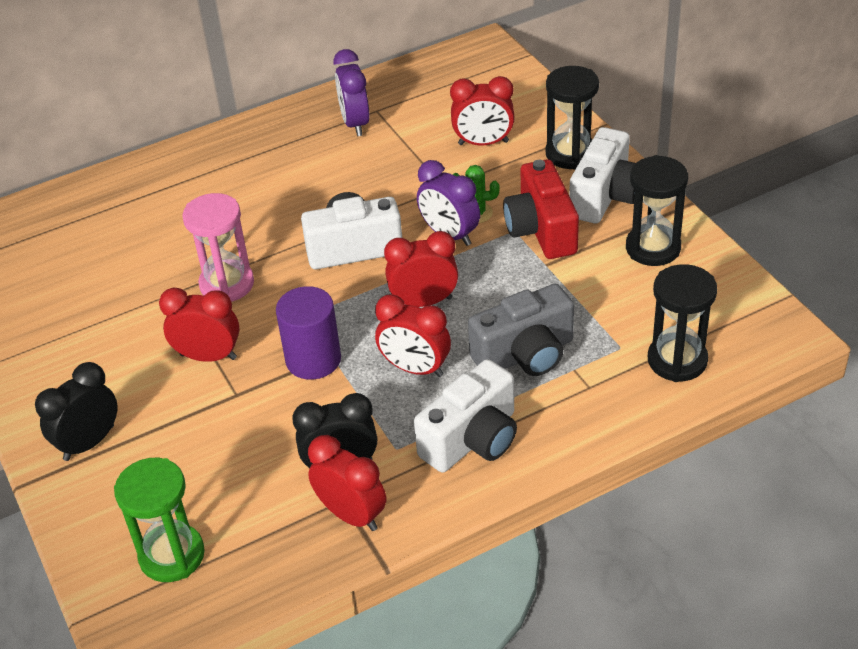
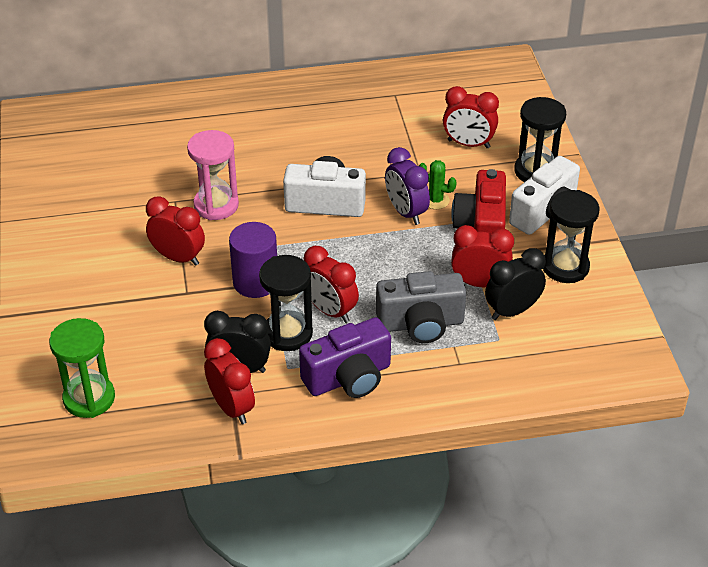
camera: 15 degrees right, 0 degrees up
(89, 443) = (64, 298): black clock -> black clock (512, 311)
(355, 123) = (372, 101): purple clock -> none
(424, 302) = (360, 261): red clock -> red clock (479, 283)
(472, 439) = (348, 378): white camera -> purple camera
(677, 360) = (539, 362): black hourglass -> black hourglass (288, 333)

